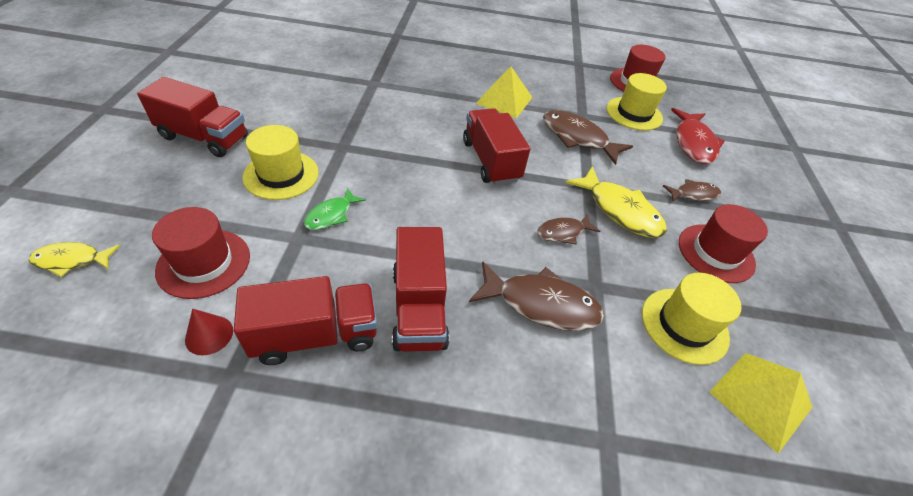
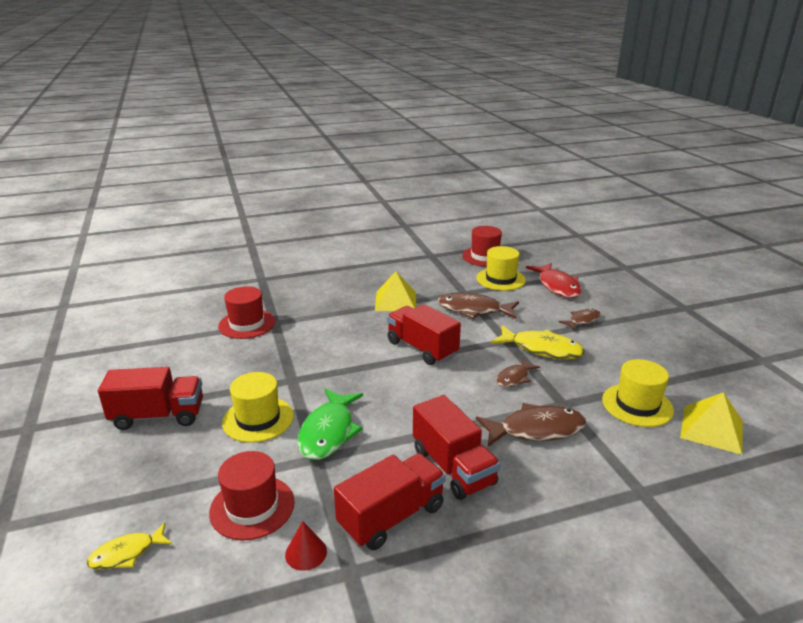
camera: 20 degrees left, 20 degrees down
(331, 215) = (328, 432): green fish -> green fish, size x1.75
(716, 253) = (624, 353): red hat -> red hat (247, 324)

